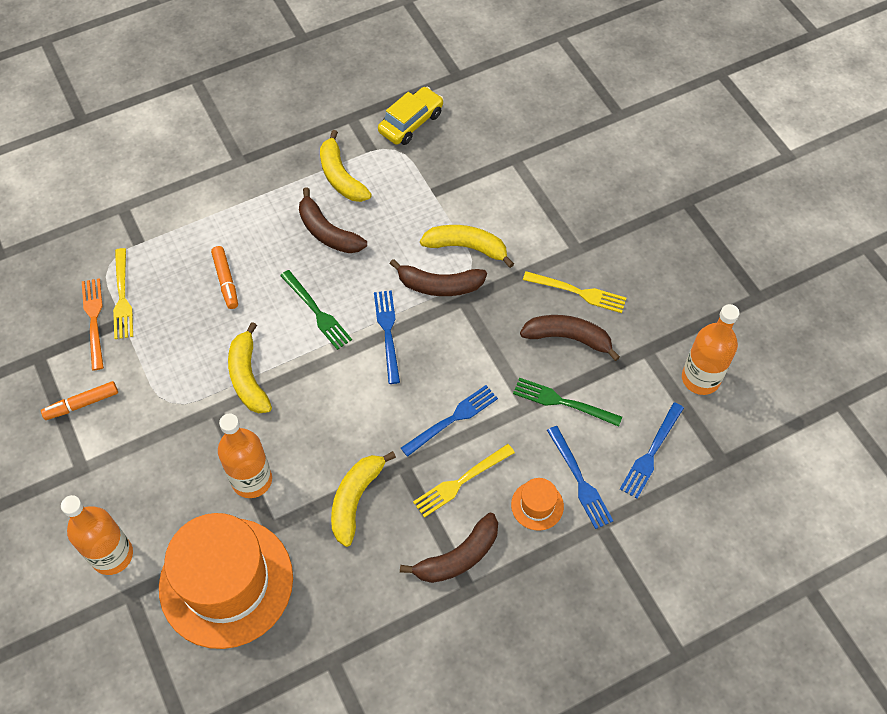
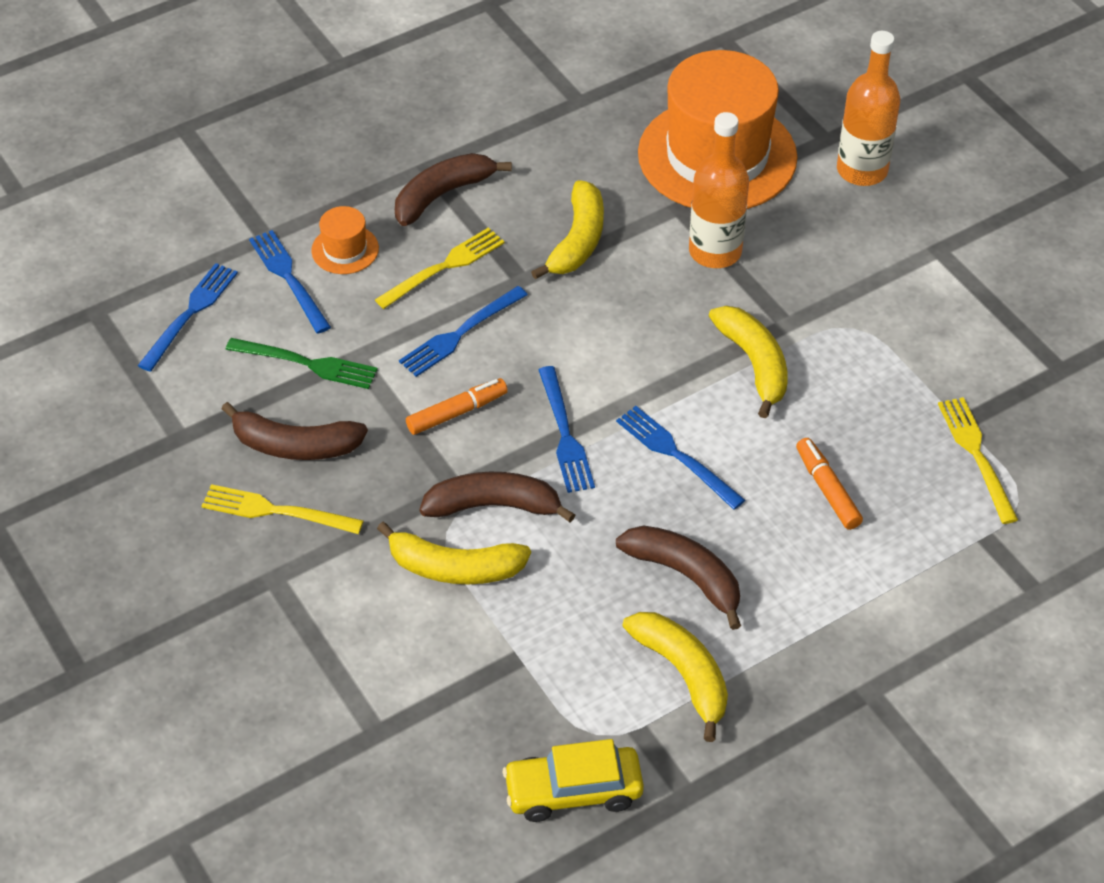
camera: 175 degrees right, 10 degrees down
(81, 404) = (972, 317): orange marker -> orange marker (457, 412)
(94, 319) = (1005, 422): orange fork -> none
(317, 312) = (675, 454): green fork -> blue fork
(411, 123) = (573, 791): yellow car -> yellow car turned 45 degrees clockwise
(700, 378) = (106, 406): orange bottle -> none

